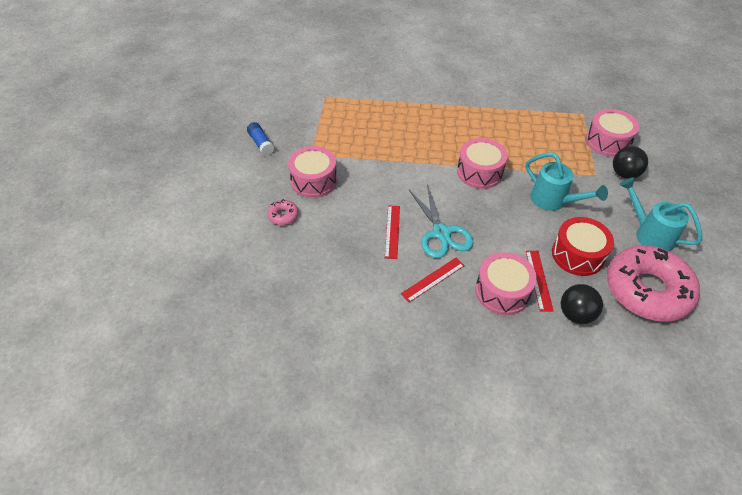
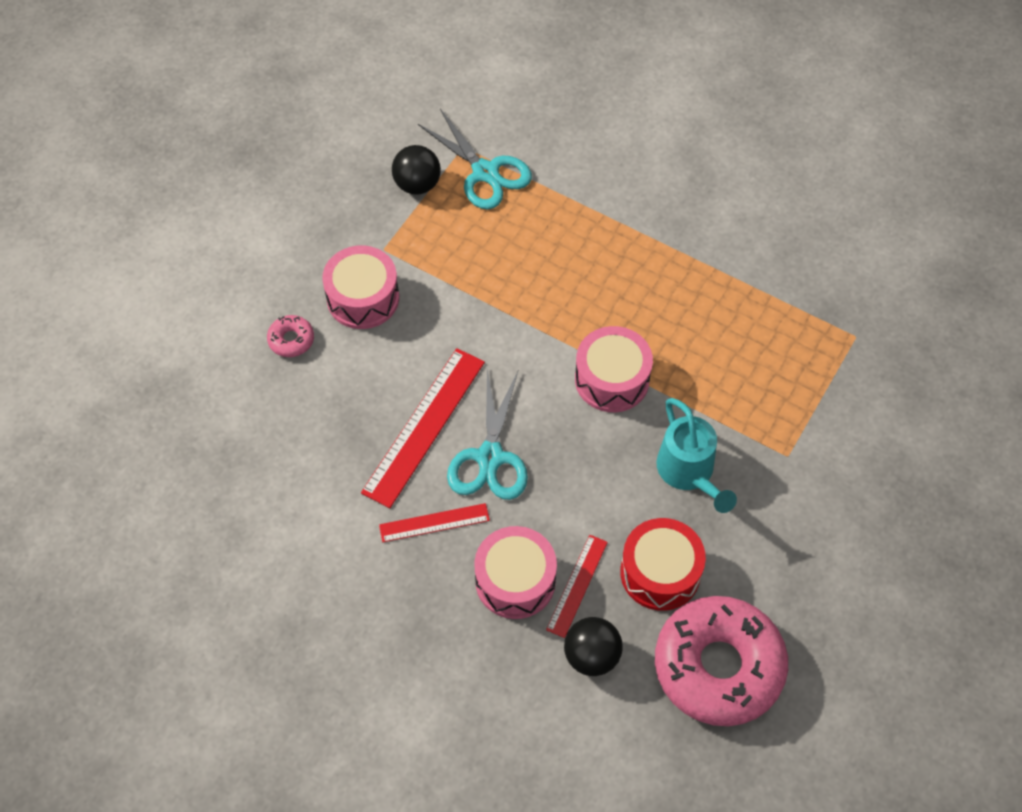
camera: 25 degrees right, 10 degrees up
(261, 143) = (322, 202): blue glue stick -> none
(345, 104) = (486, 172): none -> turquoise scissors
(392, 231) = (424, 426): red ruler -> red ruler, size x1.78
(607, 142) = (854, 405): pink drum -> none
(624, 174) = (835, 473): black ball -> black ball (417, 184)
(649, 234) = (792, 586): turquoise watering can -> none

